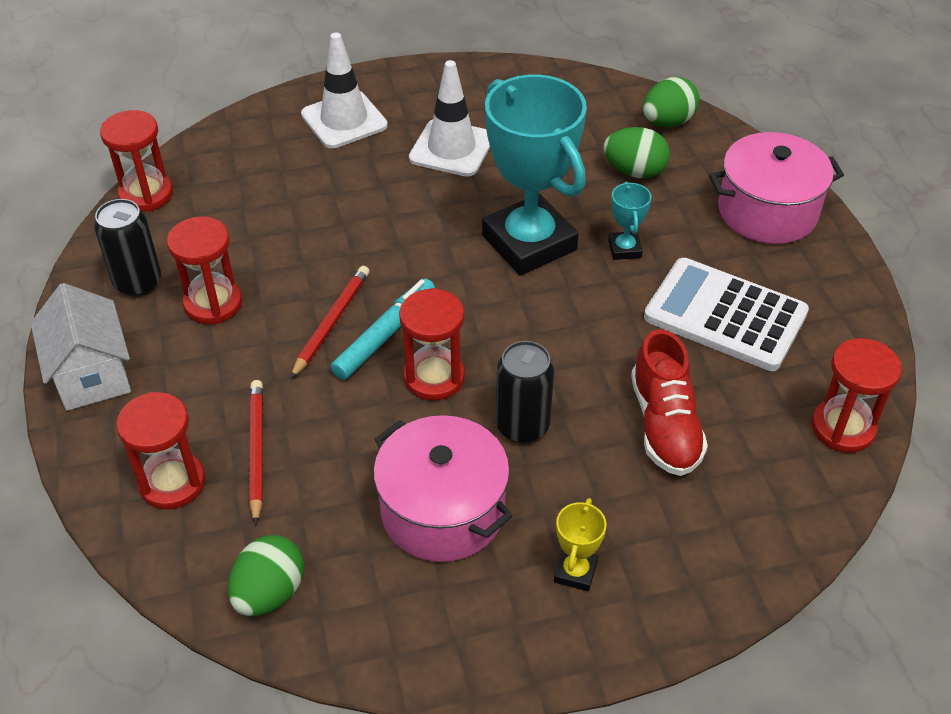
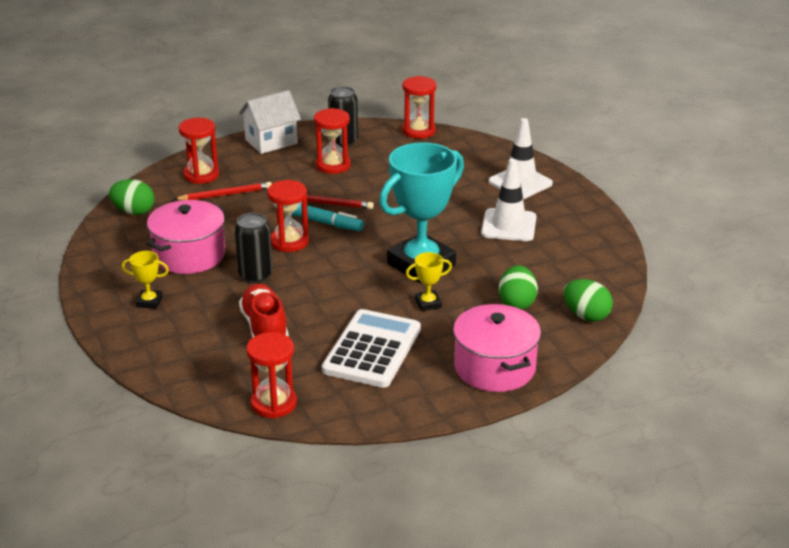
camera: 80 degrees right, 15 degrees down
(624, 249) = (428, 303): turquoise trophy -> yellow trophy
(664, 425) = (264, 328): red shoe -> red shoe turned 90 degrees clockwise

